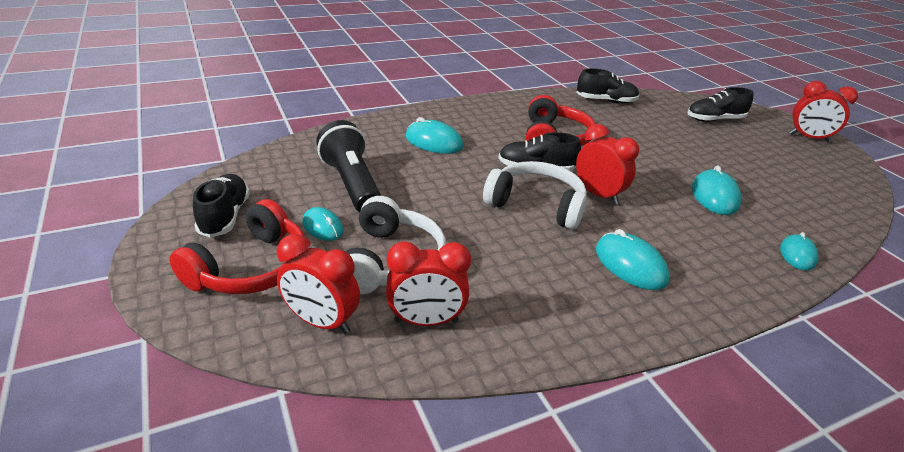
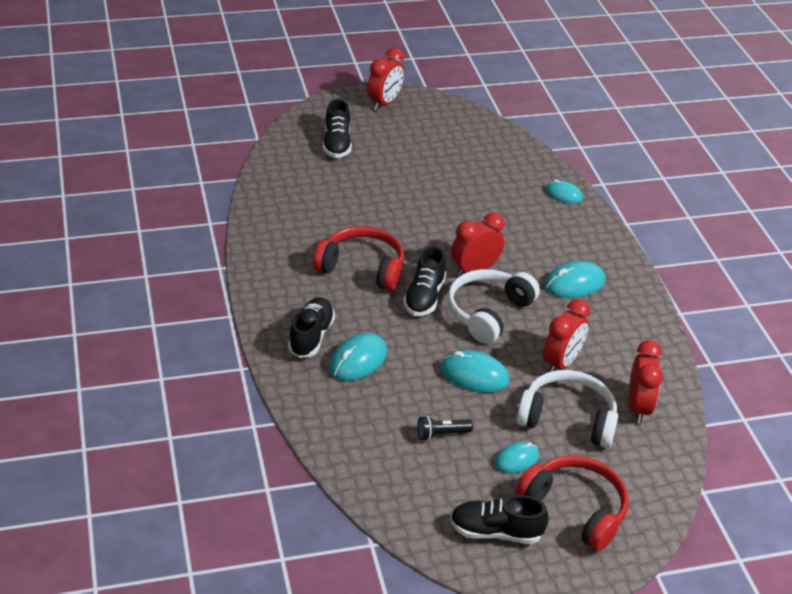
camera: 80 degrees left, 5 degrees up
(322, 322) = (640, 465): red clock -> red clock (561, 363)
(352, 184) = (442, 434): black flashlight -> black flashlight, size x0.46
(605, 101) = (276, 203): black shoe -> black shoe (311, 336)
(714, 196) = (481, 202): turquoise mouse -> turquoise mouse (474, 375)

